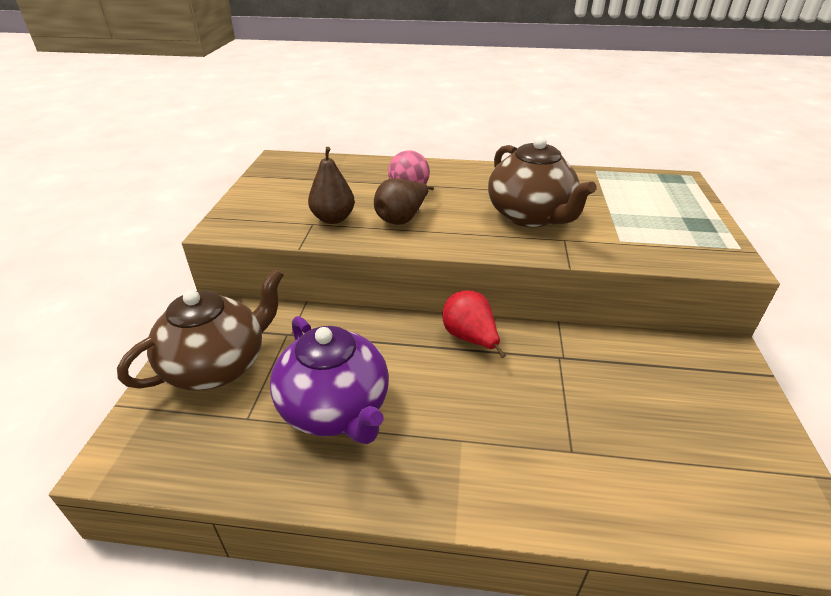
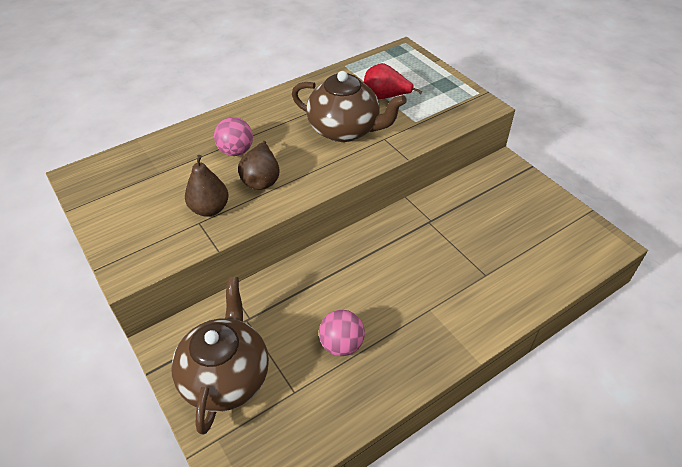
camera: 40 degrees left, 10 degrees up
(335, 409) = (342, 344): purple teapot -> pink ball
(470, 338) = (369, 242): red pear -> red pear (386, 97)

